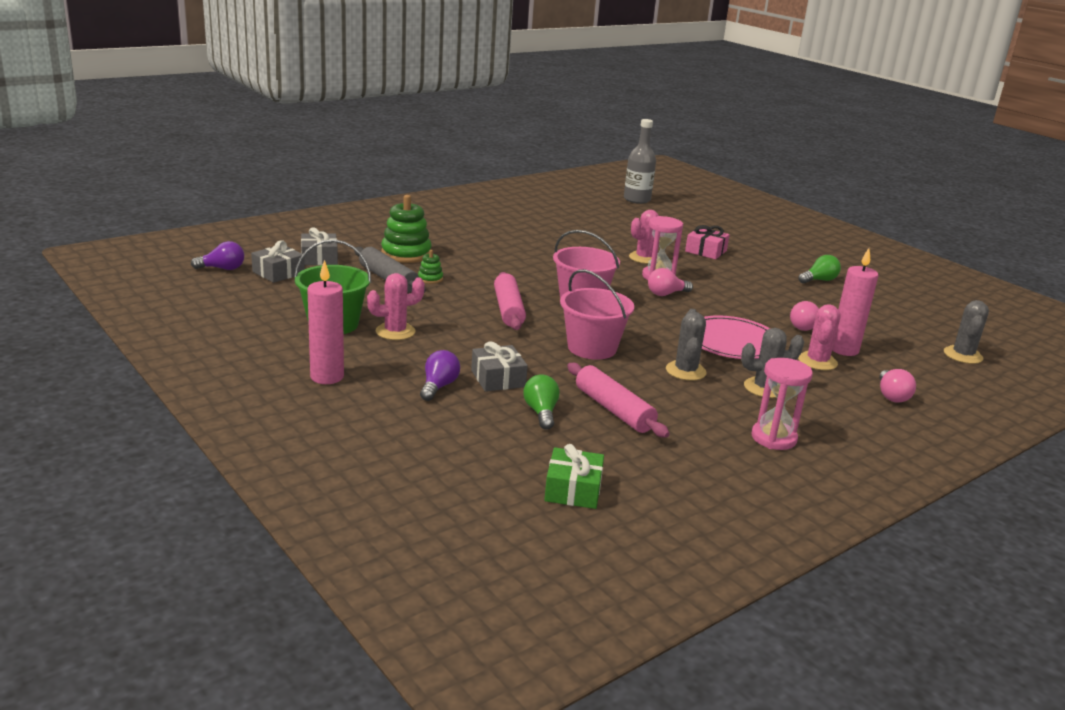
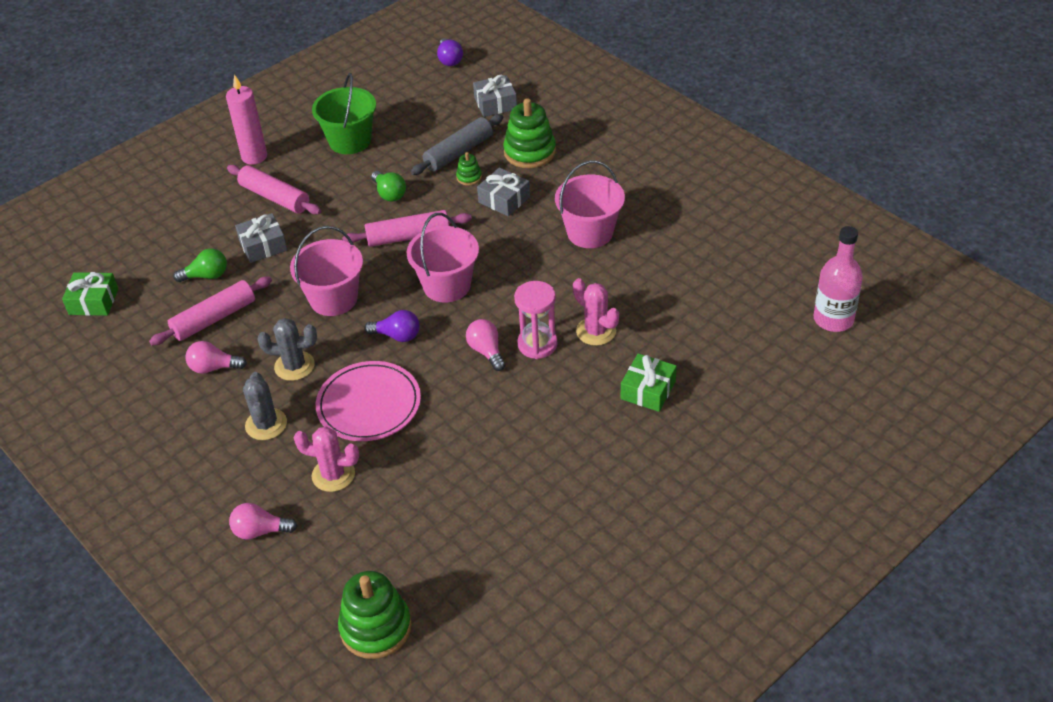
camera: 90 degrees right, 20 degrees up
(278, 272) = (451, 89): grey gift -> grey gift (504, 199)
(395, 332) = (343, 176): pink cactus -> none
(414, 368) = (275, 197): none -> pink rolling pin
(438, 386) = (245, 215): purple light bulb -> purple light bulb (397, 336)
(527, 246) = (590, 232): none -> pink bucket
(637, 199) = (833, 319): grey bottle -> pink bottle
(705, 251) = (648, 390): pink gift -> green gift
(773, 438) = (170, 424): pink hourglass -> none
(801, 326) = (427, 470): pink light bulb -> pink light bulb (214, 367)
(819, 280) = (585, 505): green light bulb -> green light bulb (389, 194)
(844, 350) = (368, 503): pink candle -> none
(962, 355) = (376, 628): grey cactus -> green stacking toy

